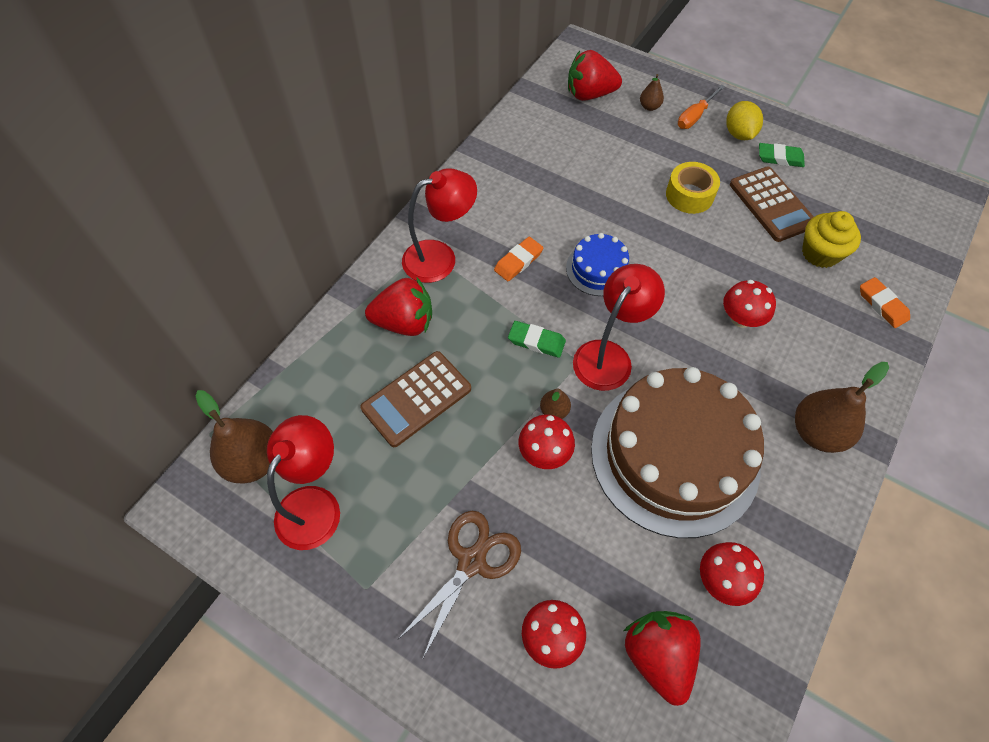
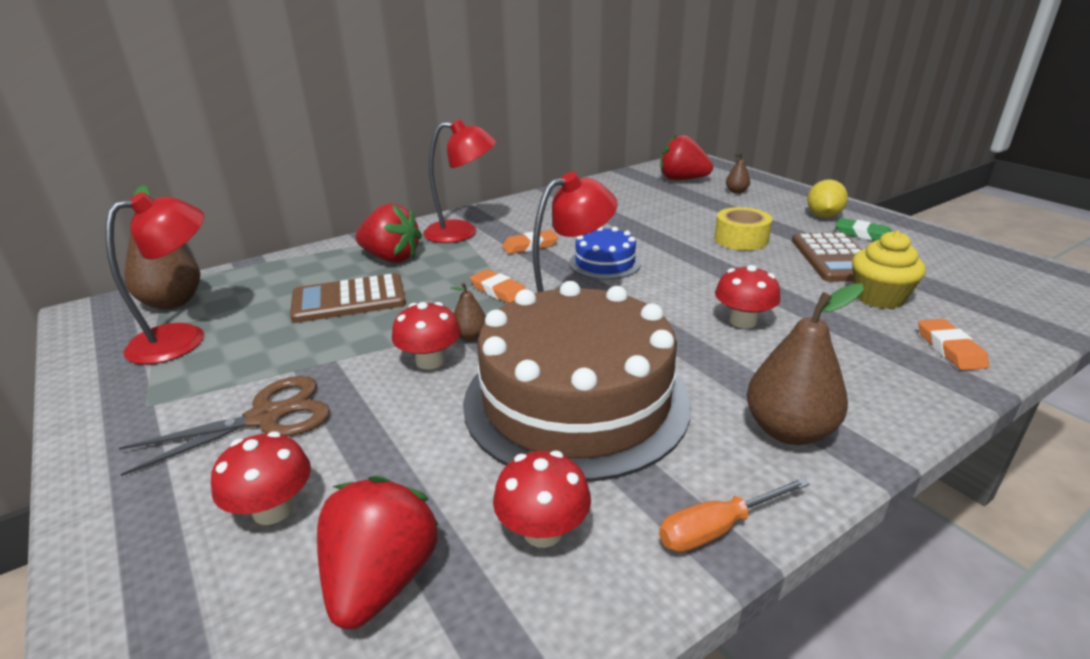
camera: 25 degrees right, 30 degrees down
(536, 341) = (499, 291): green eraser -> orange eraser
(695, 116) = (781, 201): orange screwdriver -> orange screwdriver (717, 529)

